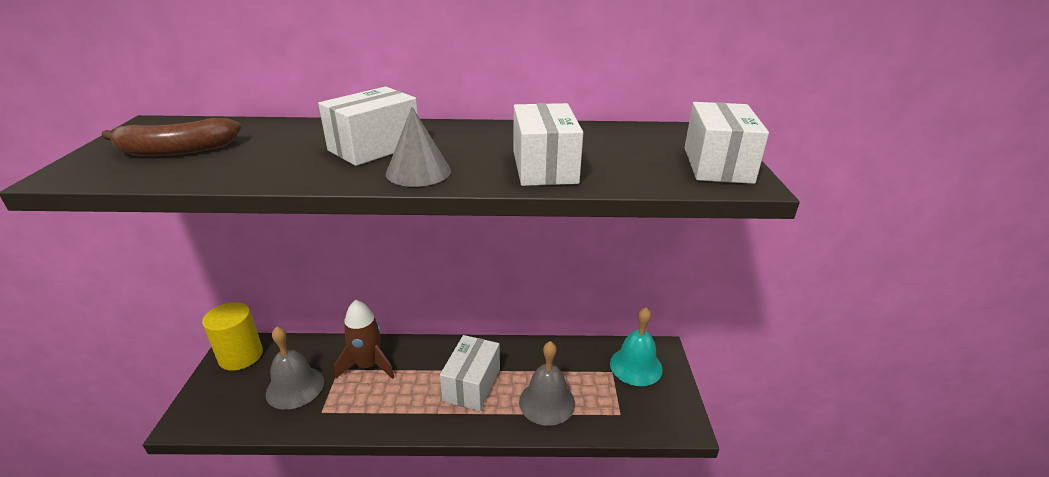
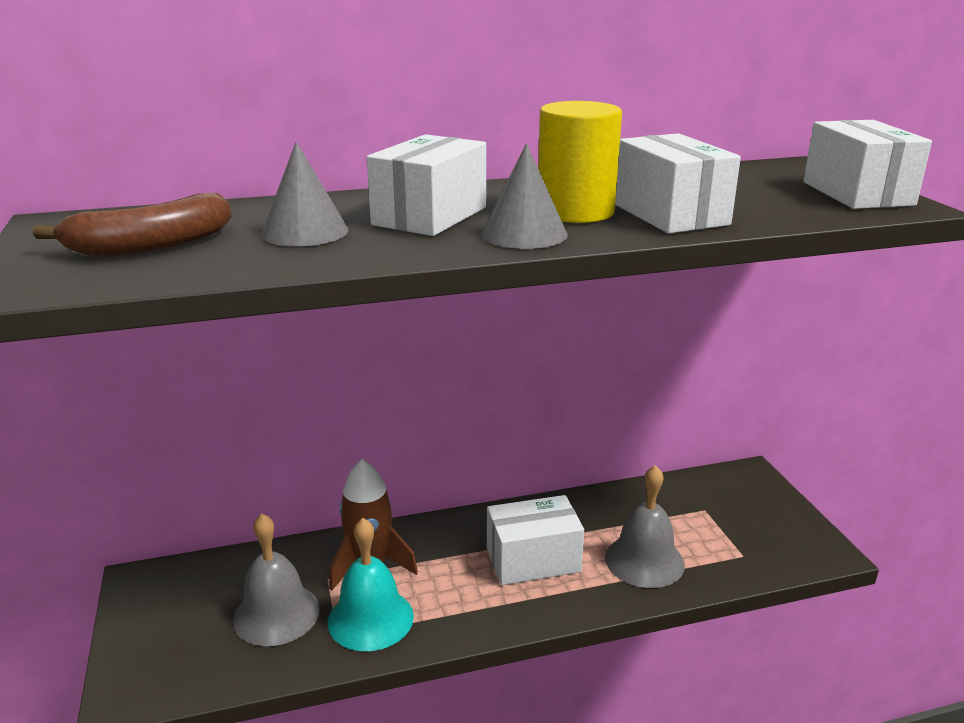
camera: 15 degrees left, 5 degrees down
(241, 356) = (161, 590): yellow cylinder -> yellow cylinder (575, 211)
(280, 151) = (305, 232): none -> grey cone
(472, 385) = (533, 560): white box -> white box turned 75 degrees clockwise
(636, 366) = (730, 498): turquoise bell -> turquoise bell (370, 618)

